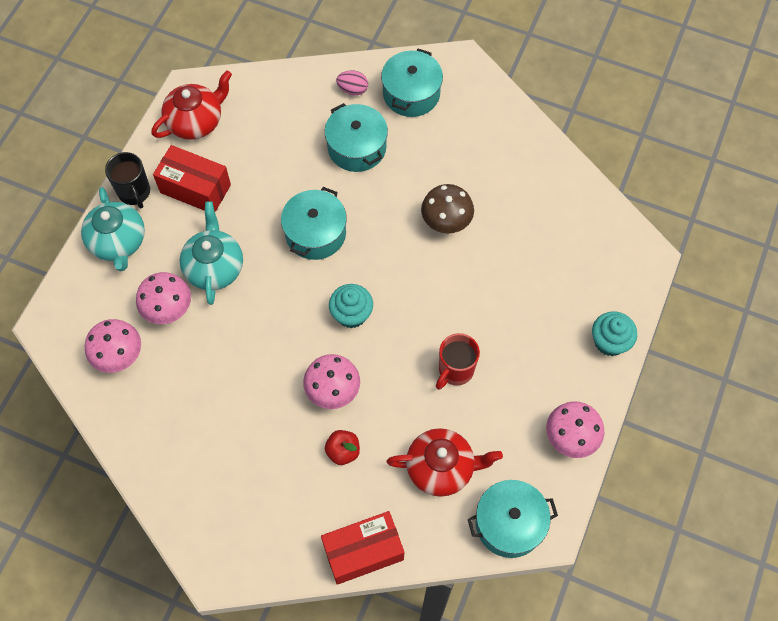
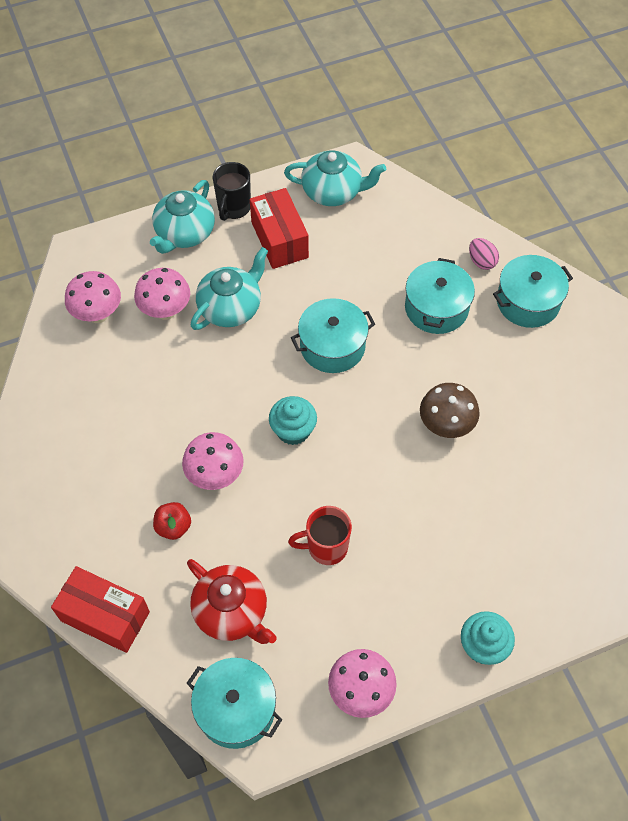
camera: 45 degrees right, 5 degrees down
(196, 121) = (333, 192): red teapot -> turquoise teapot

